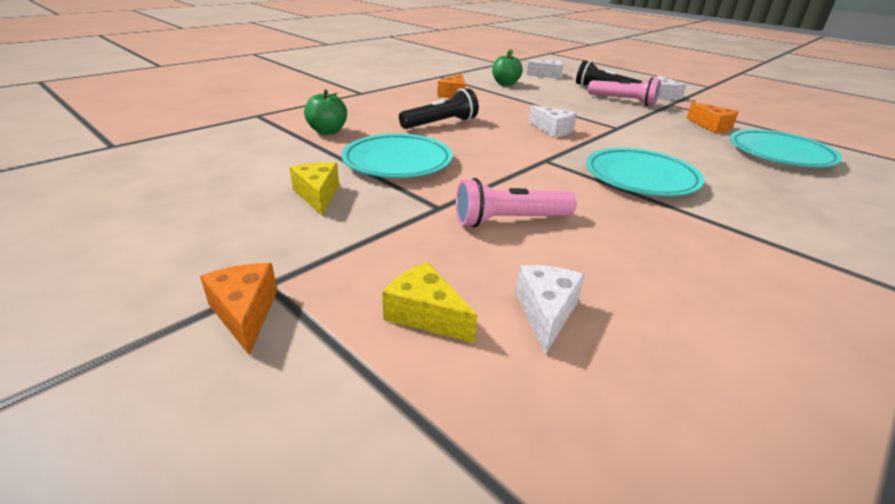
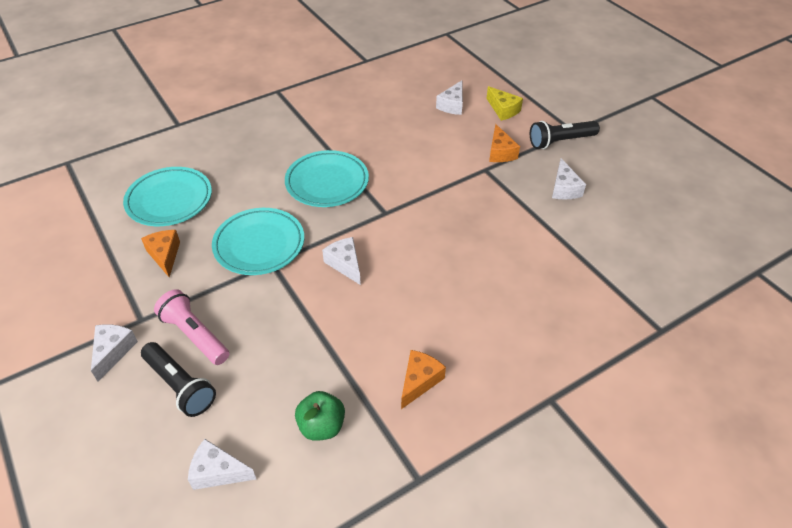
camera: 165 degrees left, 15 degrees up
(245, 313) = (578, 119): orange cheese -> orange cheese (500, 152)
(317, 195) = (564, 188): yellow cheese -> white cheese
(327, 131) = (575, 282): green apple -> none
(397, 162) = (508, 222): turquoise plate -> turquoise plate (259, 245)
(441, 124) = (458, 289): black flashlight -> black flashlight (560, 141)
(509, 220) = (445, 154): pink flashlight -> none

